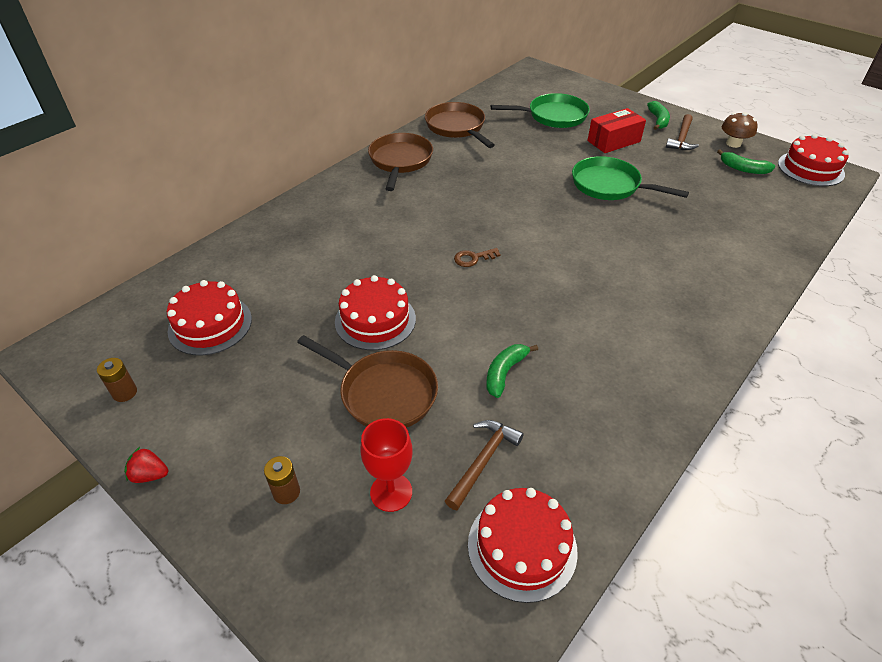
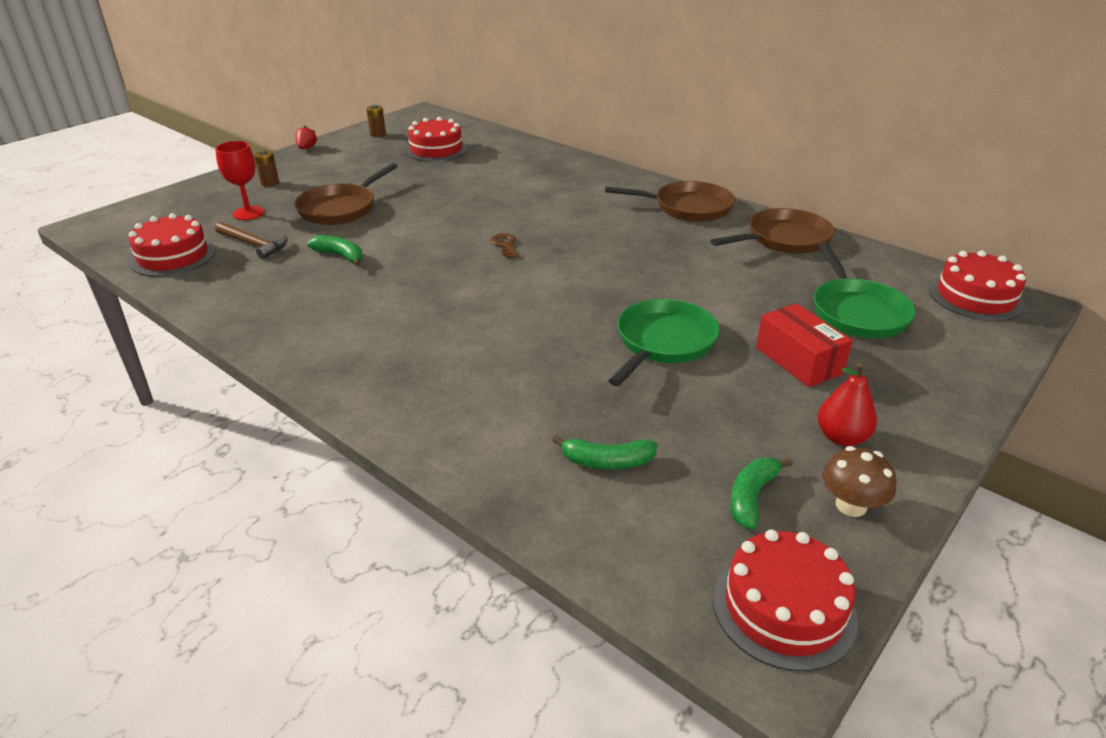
camera: 90 degrees right, 10 degrees down
(375, 320) = (424, 203): red cake -> red cake (975, 297)
(658, 120) = (902, 419): green banana -> green banana (607, 462)
(681, 138) = (841, 437): brown hammer -> red pear

